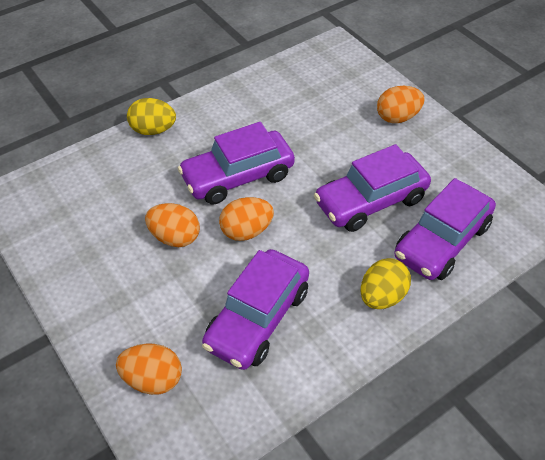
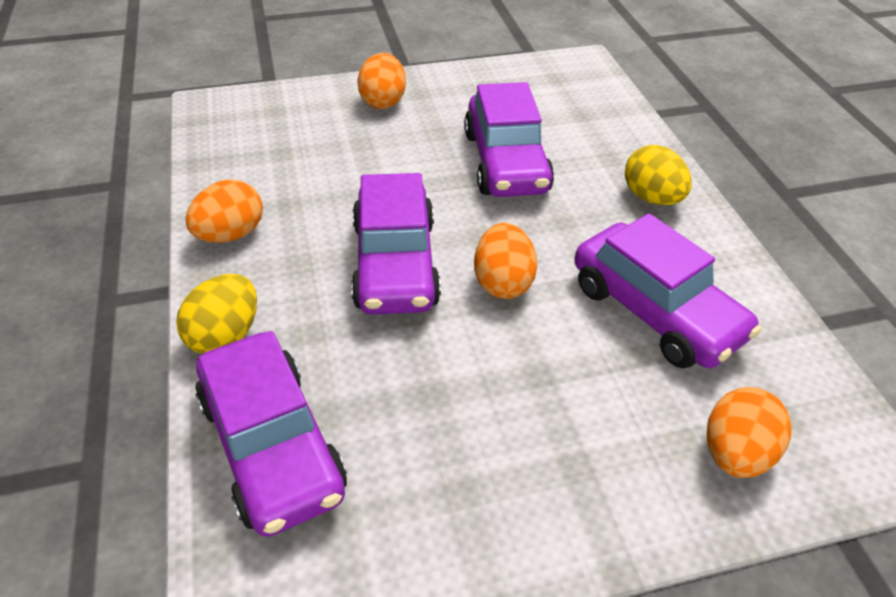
camera: 70 degrees left, 5 degrees down
(175, 237) = (478, 363): orange egg -> orange egg (231, 234)
(441, 241) = (589, 133): purple car -> purple car (272, 445)

